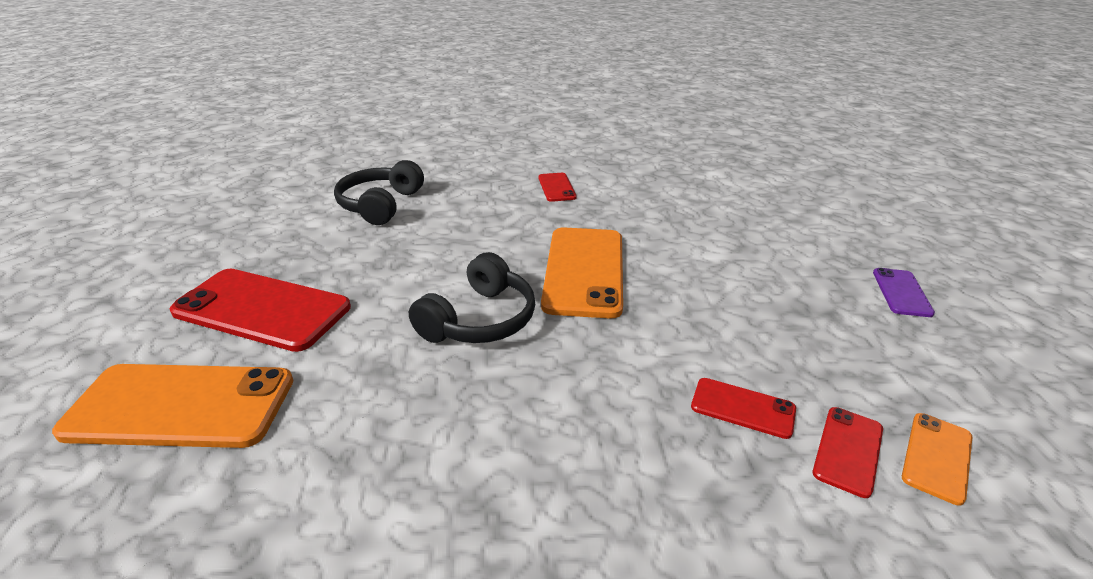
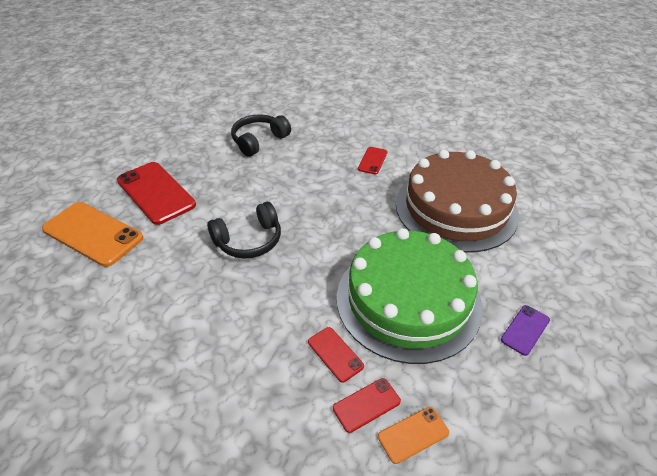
camera: 30 degrees right, 10 degrees up
(584, 271) = (332, 231): orange phone -> none
(700, 205) = (456, 208): none -> brown cake
(756, 311) = (408, 300): none -> green cake

